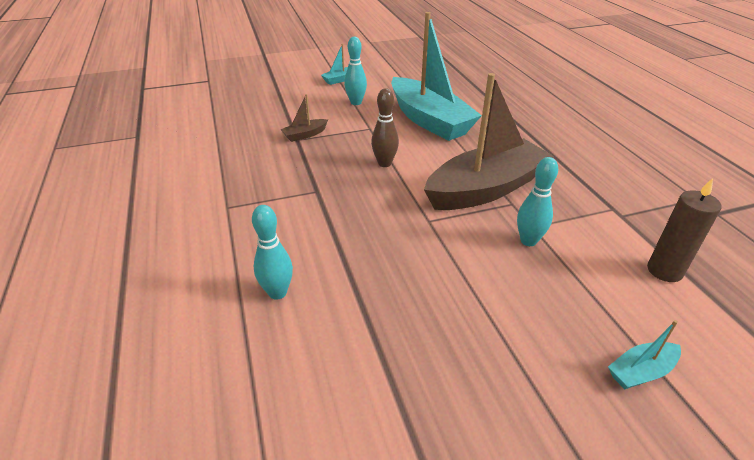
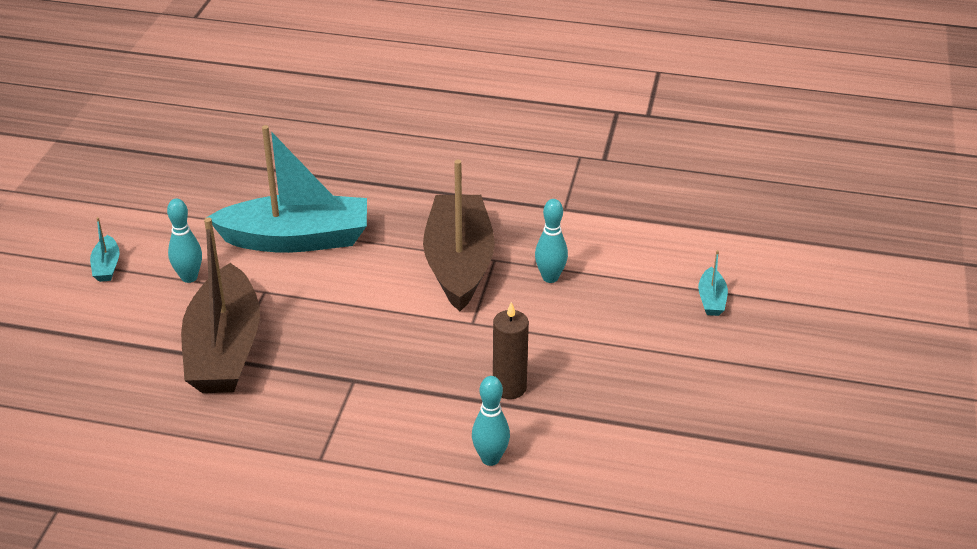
camera: 60 degrees left, 0 degrees up
(305, 135) = (224, 349): brown boat -> brown boat, size x2.49
(384, 163) = (350, 310): brown bowling pin -> none
(664, 271) = (639, 228): brown candle -> brown candle (509, 387)

